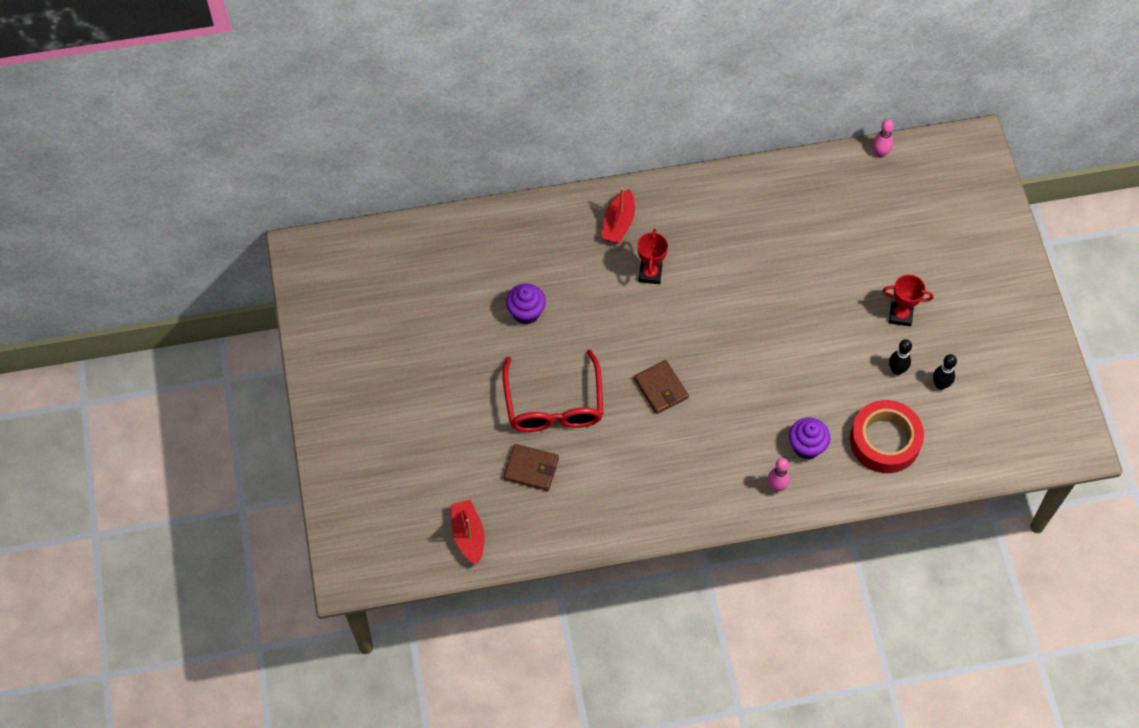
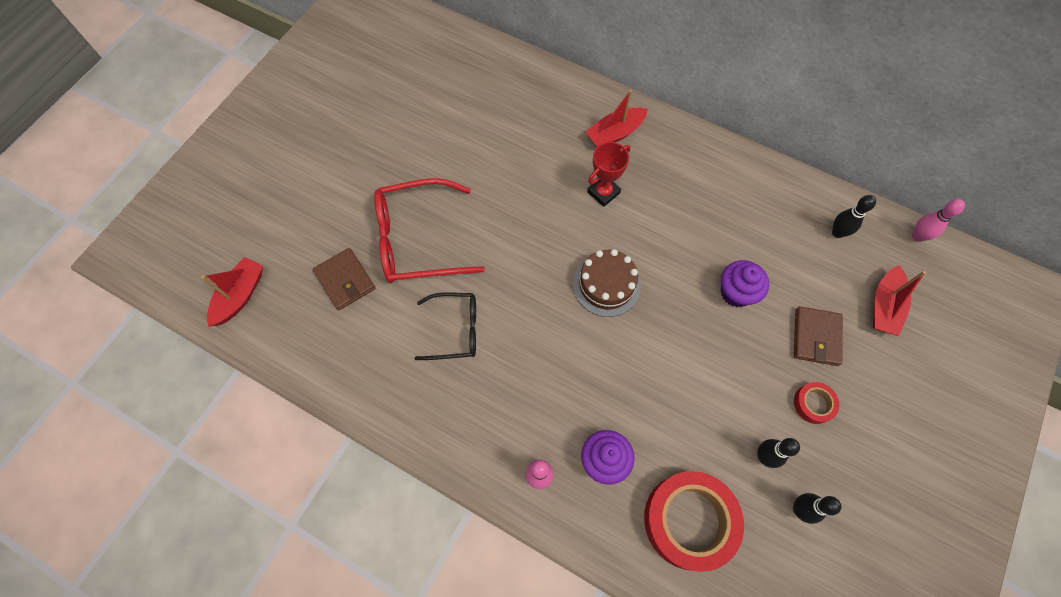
camera: 40 degrees right, 5 degrees up
(526, 312) = (470, 150): purple cupcake -> purple cupcake (736, 292)
(554, 403) = (418, 240): red glasses -> red glasses turned 45 degrees clockwise
(639, 442) = (455, 330): none -> black glasses
(661, 388) = (519, 297): brown wallet -> brown wallet (816, 337)
(710, 337) = (606, 285): none -> brown cake
(828, 188) = (837, 233): none -> black bowling pin
(895, 219) = (884, 306): none -> red boat
(900, 315) = (813, 404): red trophy -> red tape

